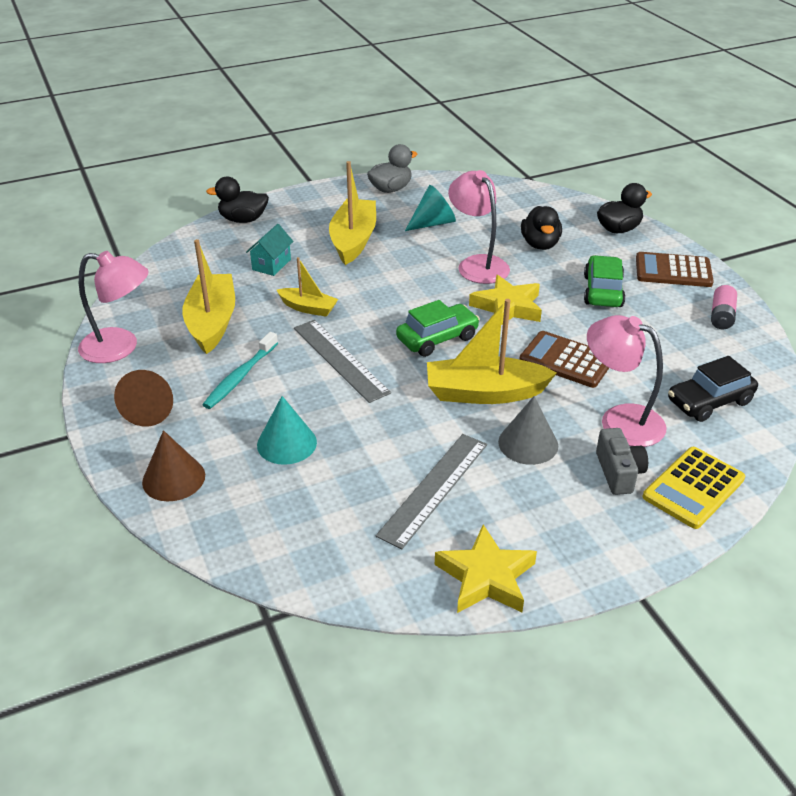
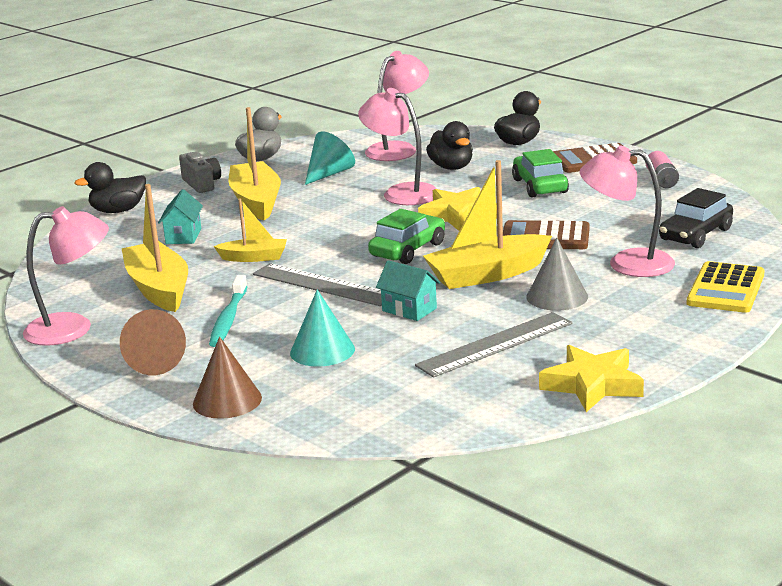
camera: 20 degrees left, 15 degrees down
(390, 416) = (409, 309): none -> turquoise house
(434, 488) = (495, 344): grey ruler -> grey ruler turned 45 degrees clockwise
(509, 209) = (398, 149): none -> pink lamp
(618, 472) = (654, 295): grey camera -> grey camera (202, 184)

